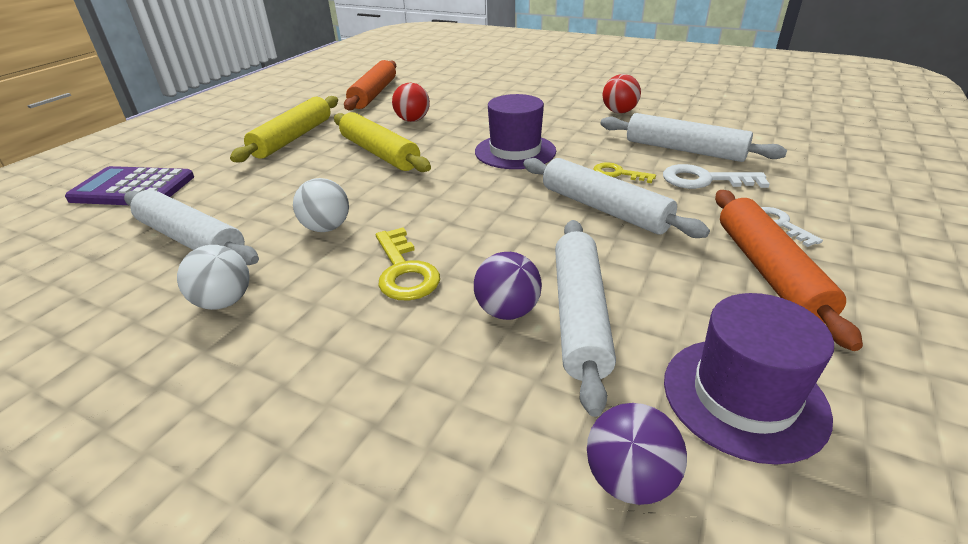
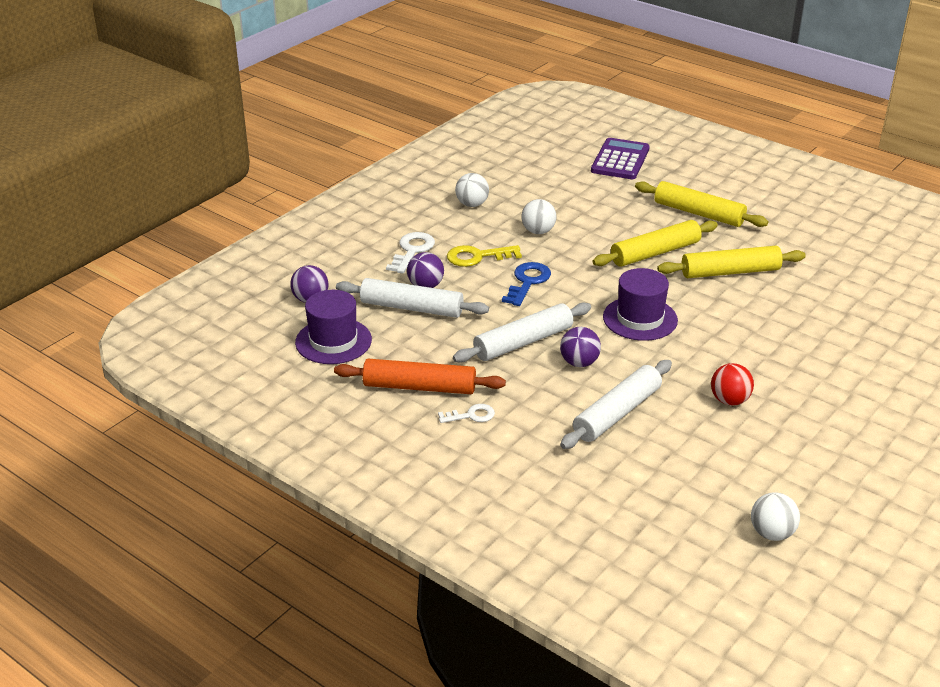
camera: 100 degrees right, 0 degrees up
(191, 240) = (541, 188): white rolling pin -> none
(373, 94) = (814, 253): orange rolling pin -> none
(412, 120) = (730, 272): red ball -> yellow rolling pin
(464, 221) = (527, 282): none -> blue key
(618, 173) = (579, 363): yellow key -> purple ball
(704, 180) = (553, 404): white key -> white key (412, 250)
(762, 95) = (771, 533): none -> white ball

